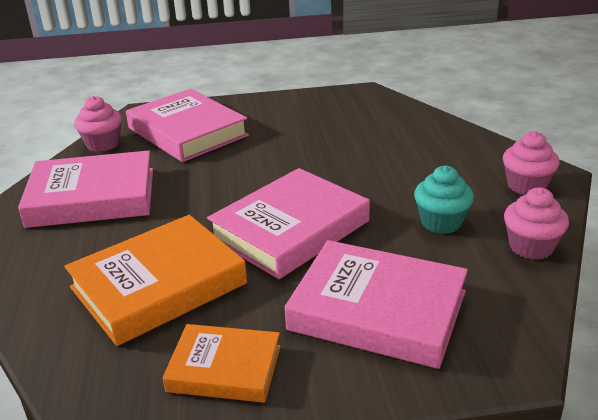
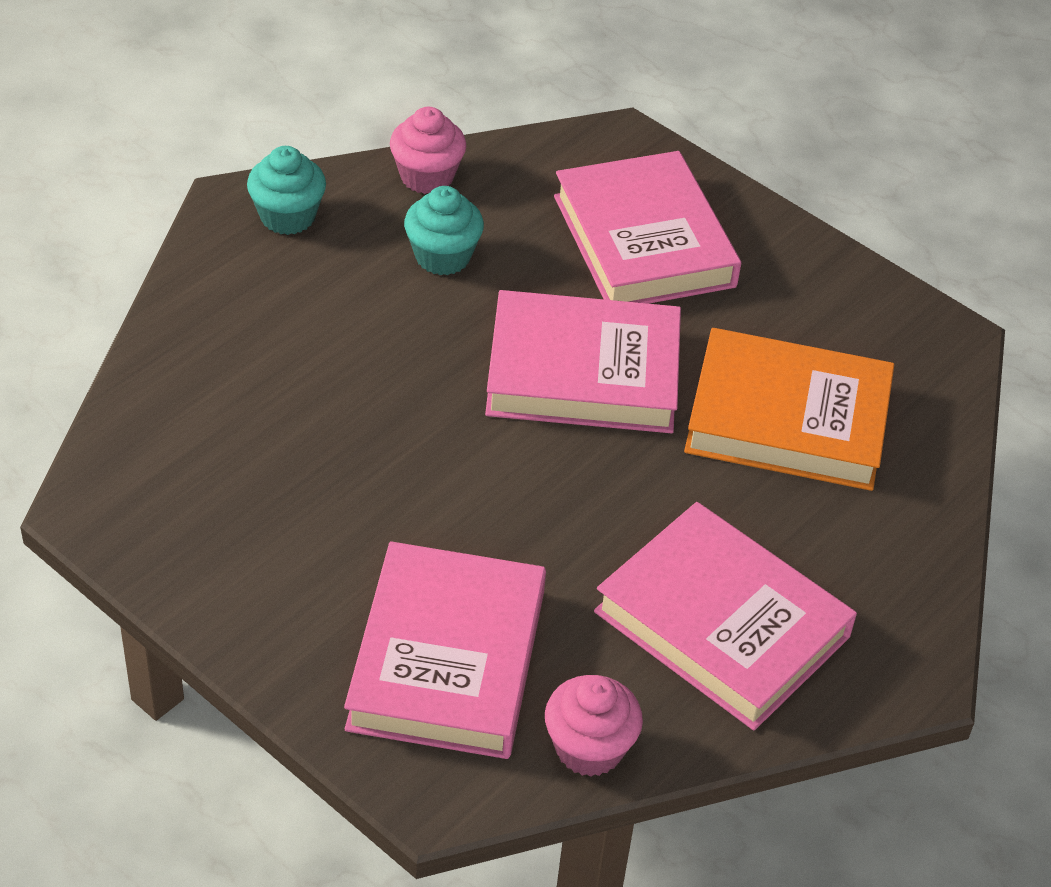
camera: 135 degrees left, 15 degrees up
(224, 368) = (822, 299): orange book -> none
(526, 186) = (287, 216): pink cupcake -> turquoise cupcake

